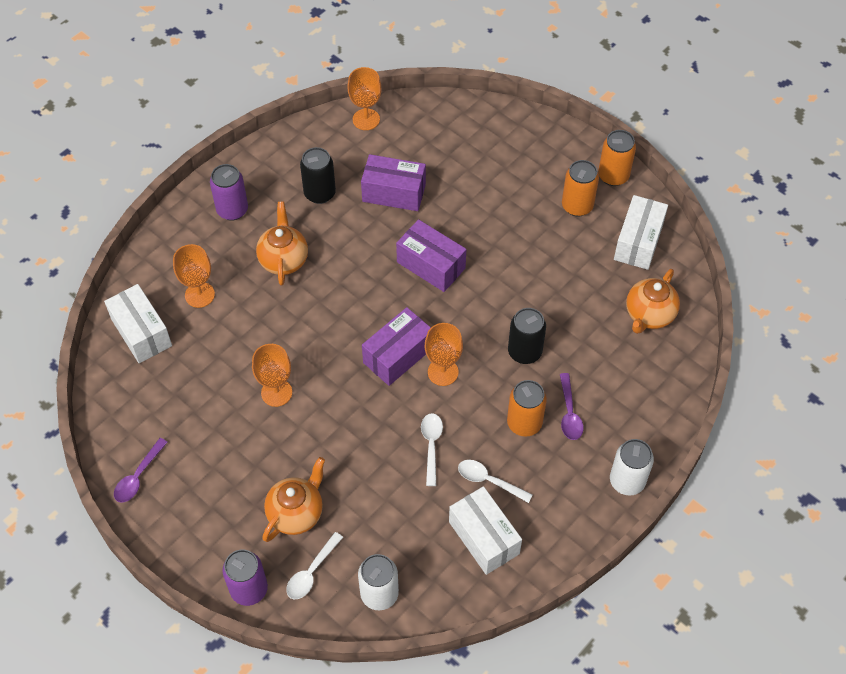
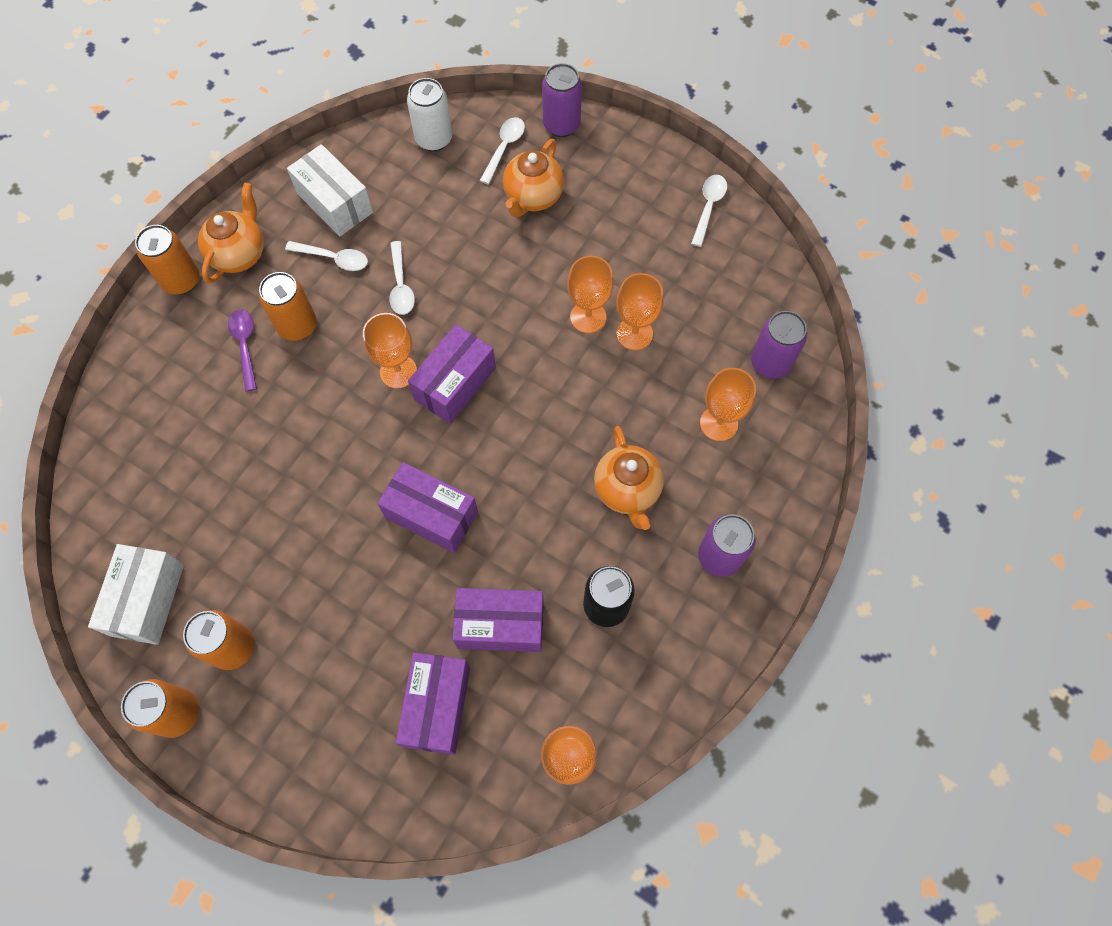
camera: 170 degrees right, 10 degrees up
(138, 476) = (708, 207): purple spoon -> white spoon
(141, 332) = (770, 363): white box -> purple can
(242, 373) = (634, 334): none -> orange goblet
(443, 156) = (437, 706): none -> purple box
(524, 352) = (300, 412): black can -> none
(627, 481) = (181, 281): white can -> orange can
(649, 315) = (141, 488): orange teapot -> orange teapot (239, 254)

